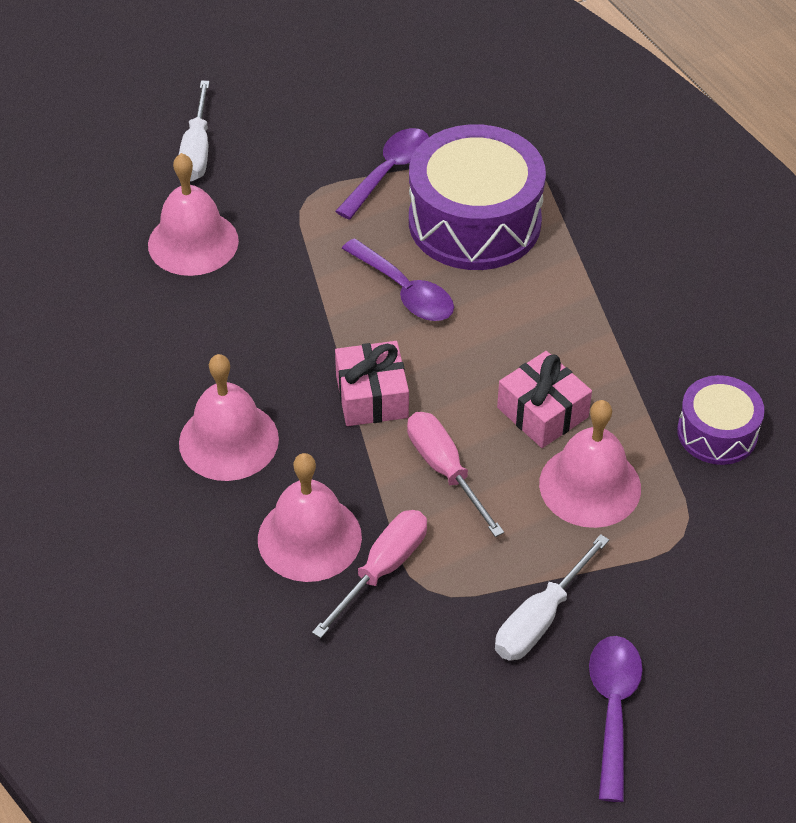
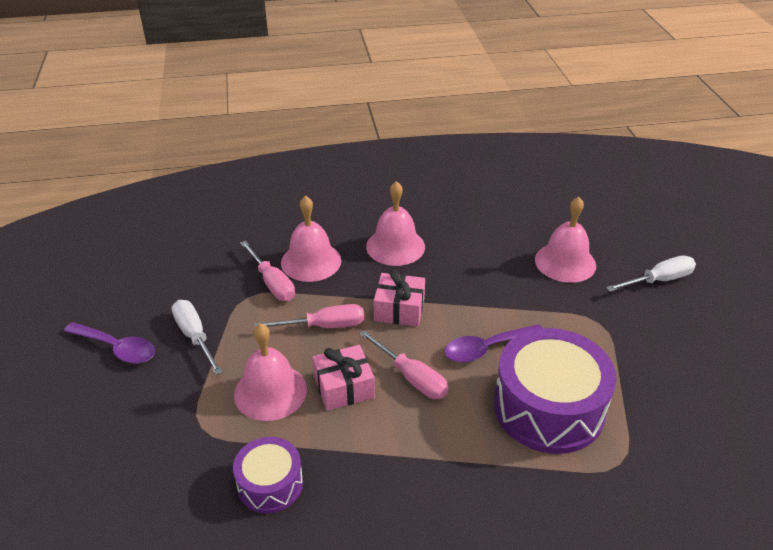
camera: 110 degrees right, 10 degrees down
(197, 150) = (659, 280): white screwdriver -> white screwdriver turned 135 degrees clockwise
(389, 171) = (619, 373): purple spoon -> none
(491, 351) = (411, 377): none -> pink screwdriver

